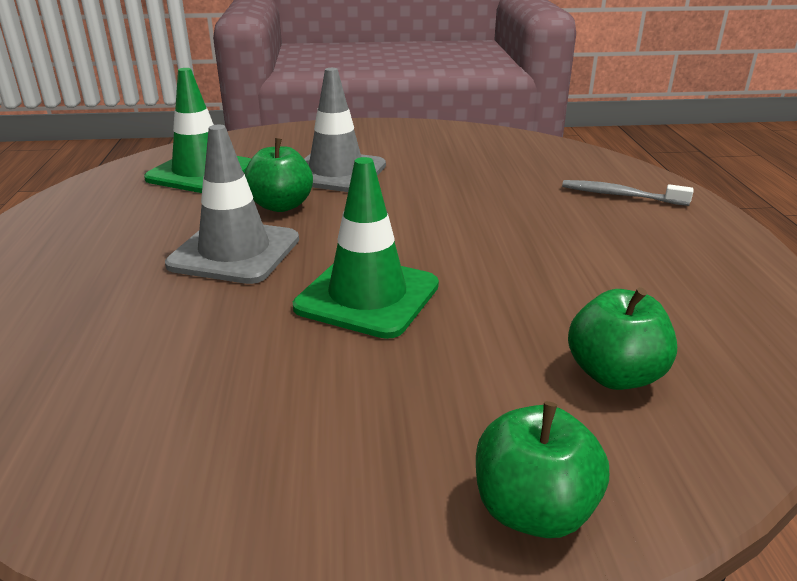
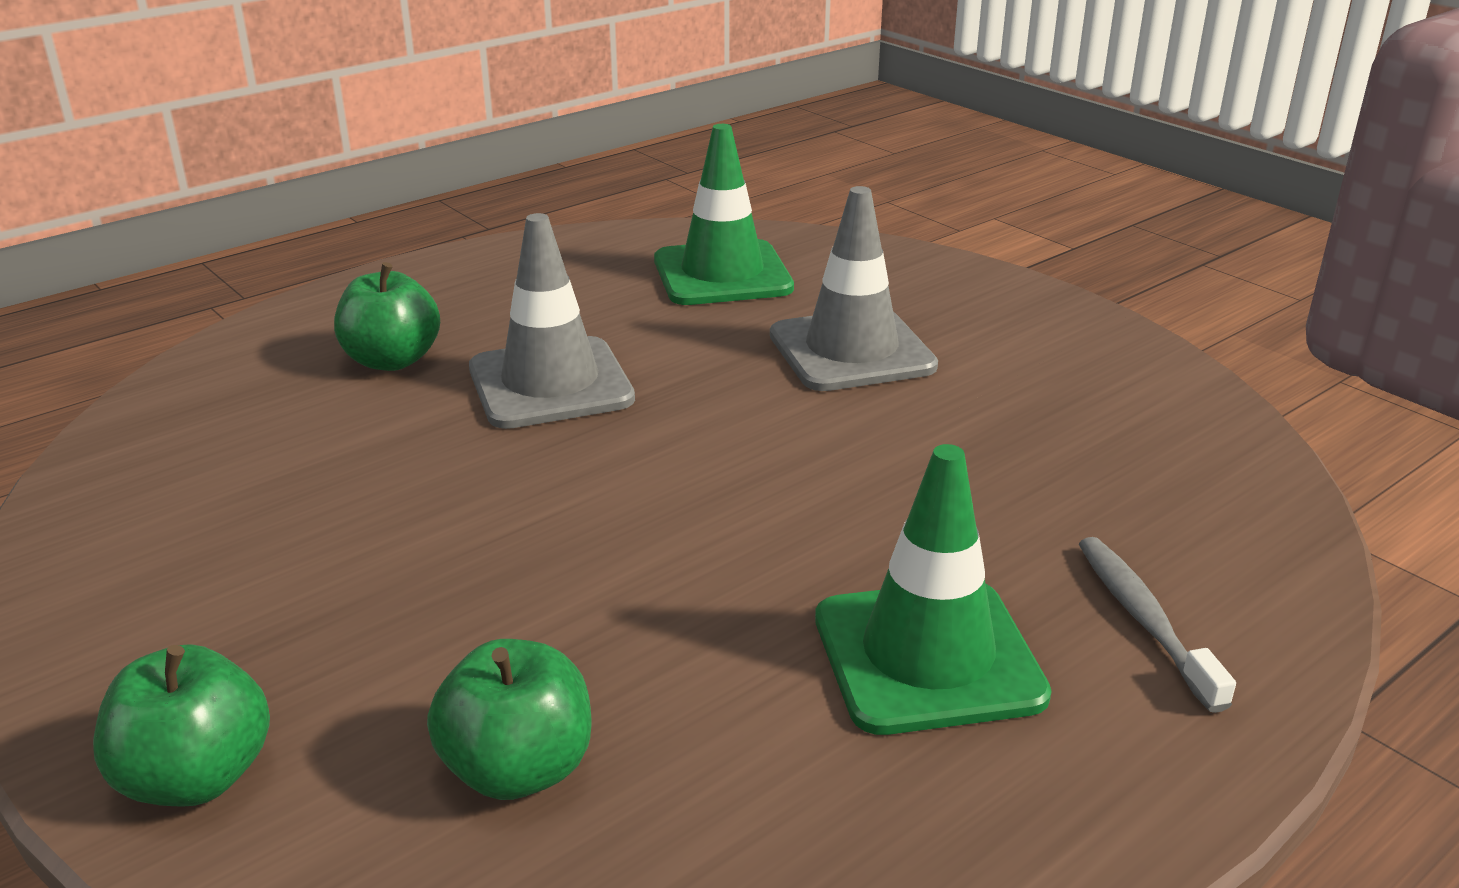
camera: 55 degrees right, 0 degrees up
(281, 205) = (701, 359): green apple -> green apple (392, 360)
(367, 296) = (537, 508): green traffic cone -> green traffic cone (927, 657)

